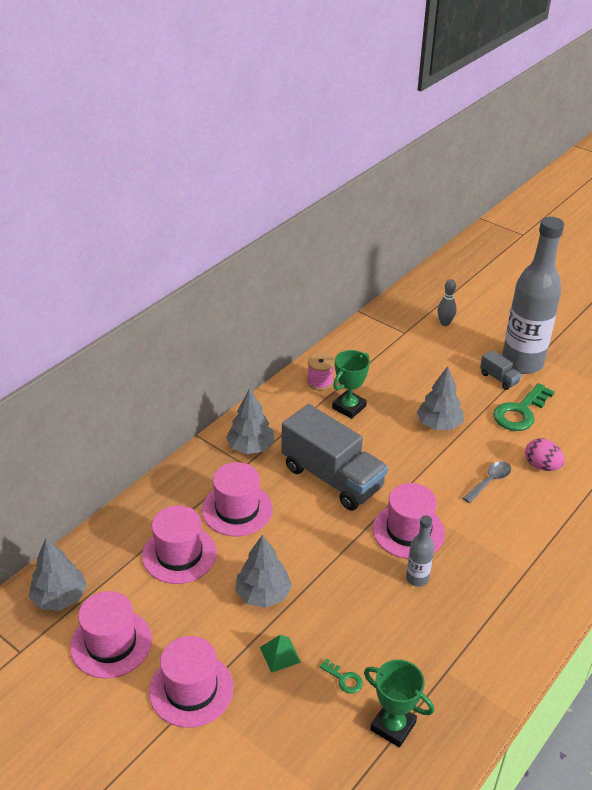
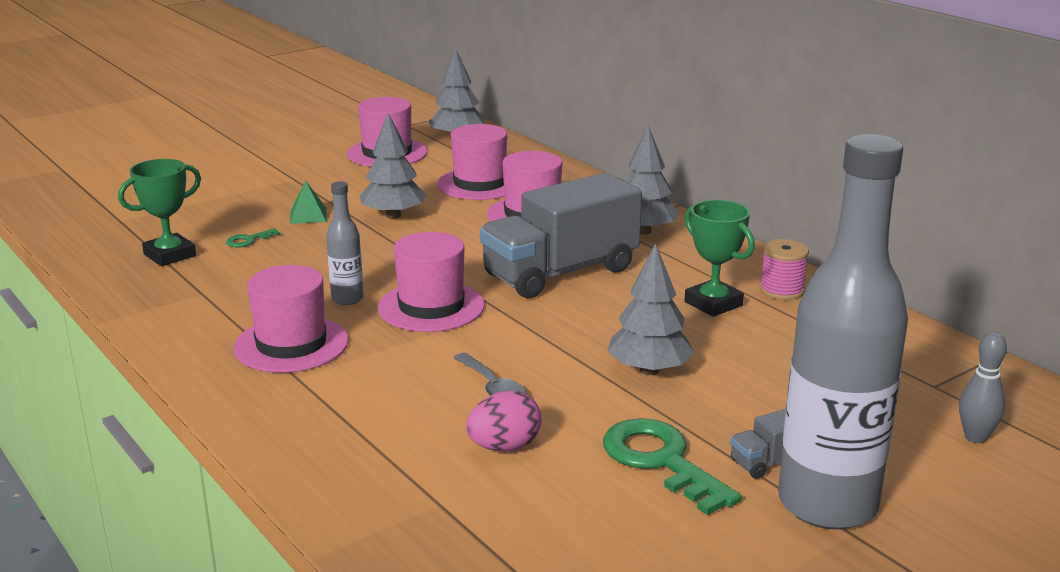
camera: 105 degrees right, 15 degrees down
(191, 689) = (305, 178): pink hat -> pink hat (291, 344)

